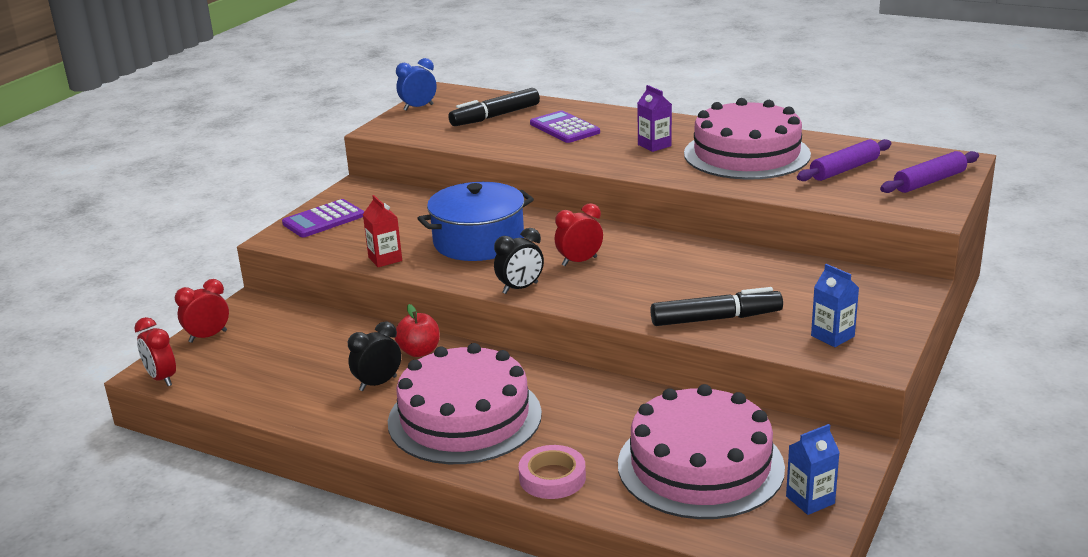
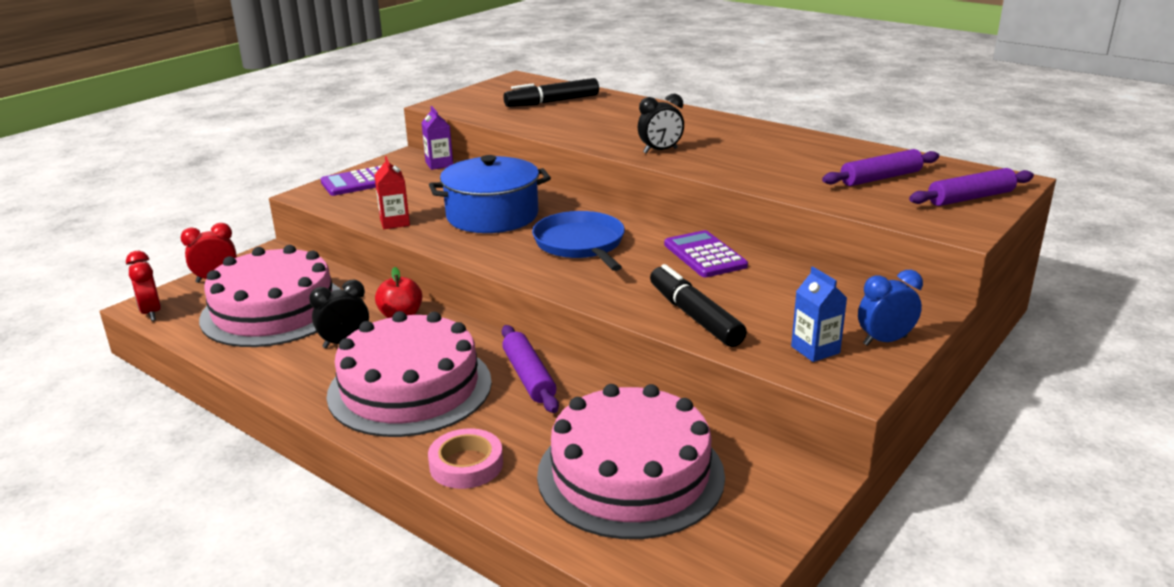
camera: 10 degrees right, 0 degrees up
(418, 107) = (486, 89): blue clock -> blue clock (885, 341)
(520, 288) = (508, 263): black clock -> black clock (660, 151)
(564, 128) = (612, 117): purple calculator -> purple calculator (704, 255)
(571, 393) = (529, 377): none -> purple rolling pin
(579, 261) = (580, 244): red clock -> blue pan
(654, 145) = (692, 139): purple carton -> purple carton (439, 164)
(716, 319) = (694, 316): black marker -> black marker turned 120 degrees counterclockwise
(746, 154) = (783, 155): pink cake -> pink cake (274, 310)
(810, 500) = (738, 533): blue carton -> none

